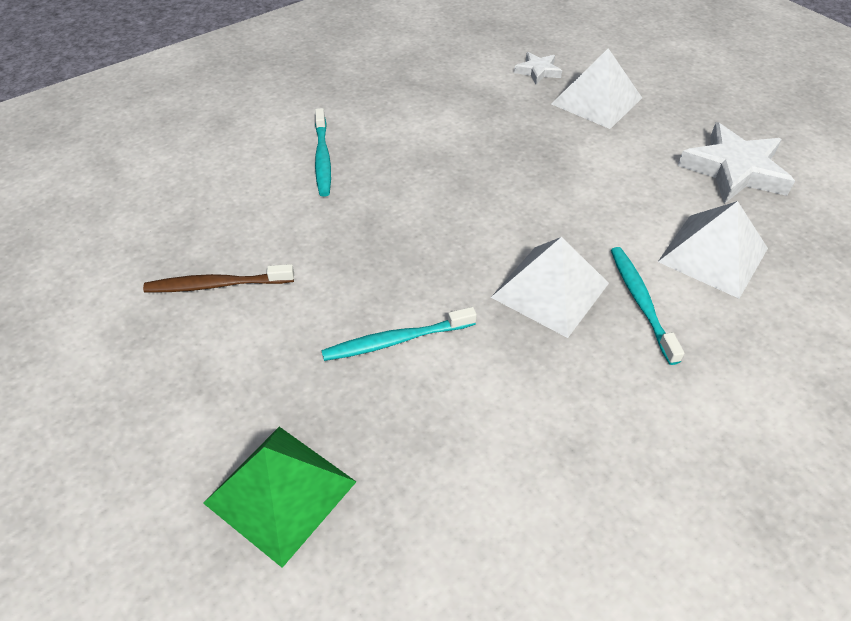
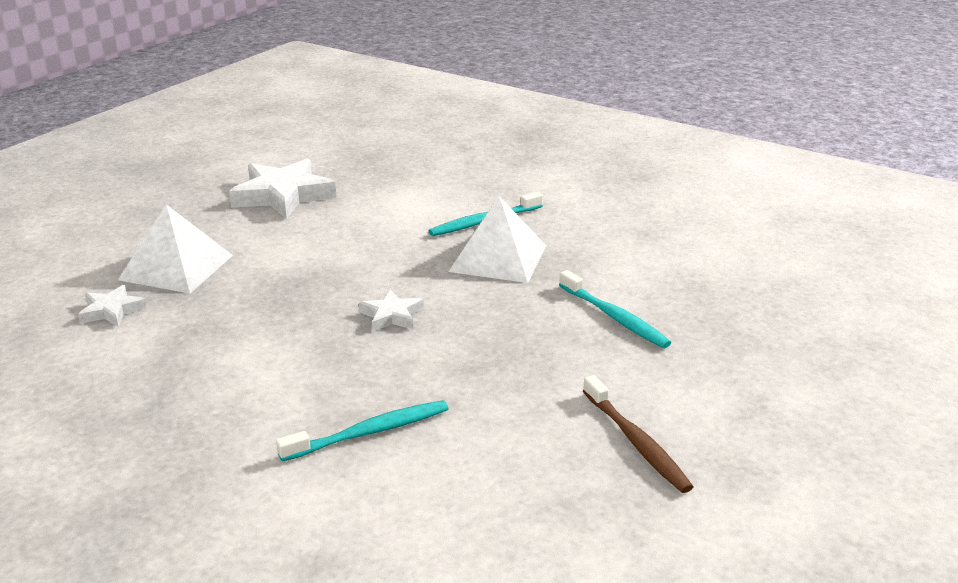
camera: 110 degrees left, 20 degrees down
(280, 492) = (800, 334): green pyramid -> none
(469, 196) = (392, 315): none -> white star
(713, 255) = (407, 199): white pyramid -> none

